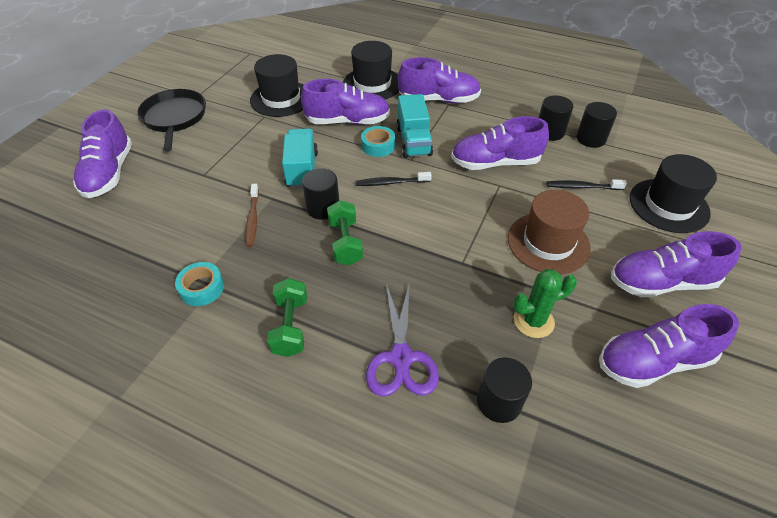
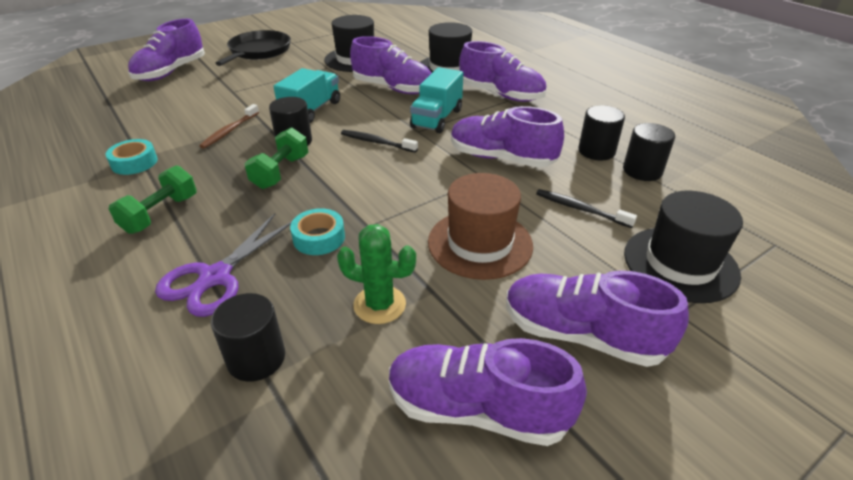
camera: 30 degrees right, 10 degrees down
(378, 146) = (399, 112): turquoise tape -> turquoise tape (319, 238)

